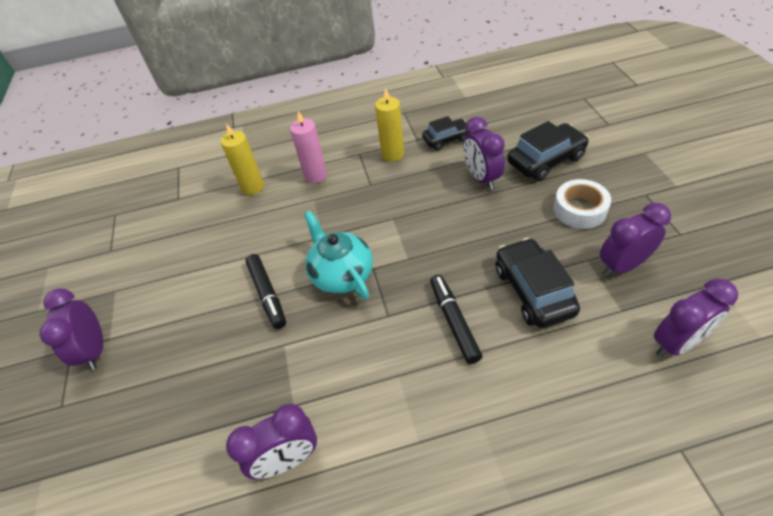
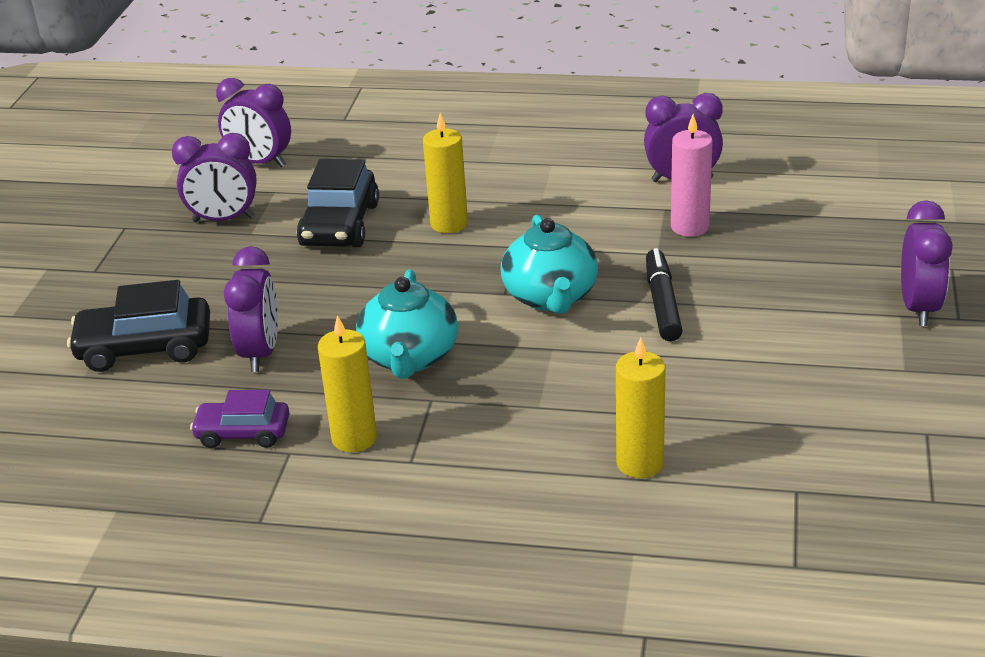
camera: 160 degrees left, 15 degrees down
(315, 175) = (513, 446): pink candle -> pink candle (689, 227)
(398, 203) = (409, 358): none -> turquoise teapot
(446, 139) = (243, 433): black car -> purple car
(454, 321) = (449, 224): black marker -> yellow candle
(579, 210) = (190, 278): white tape -> none
(676, 343) = (260, 162): purple clock -> purple clock turned 150 degrees counterclockwise

